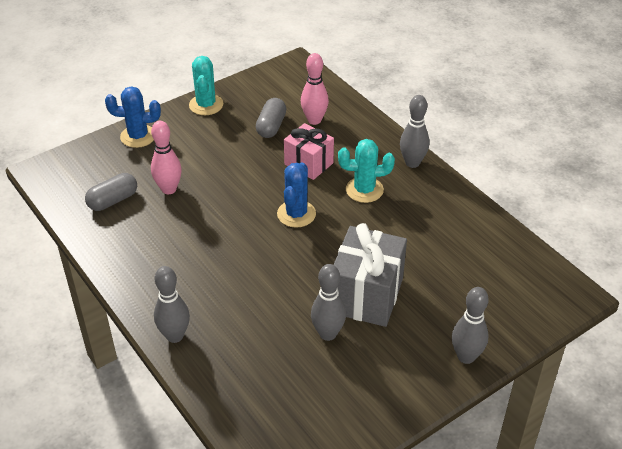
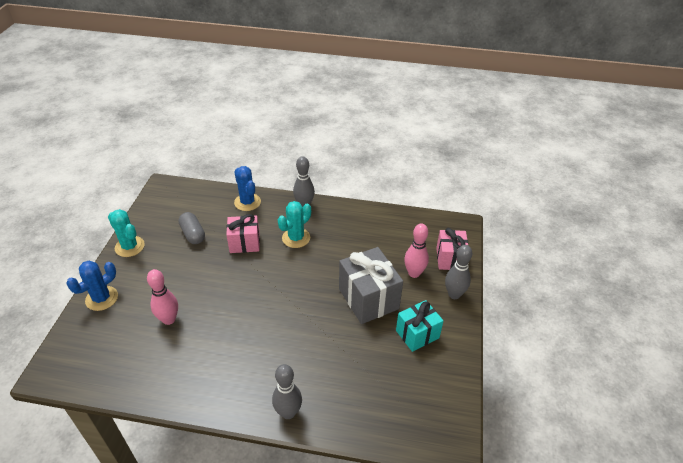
camera: 45 degrees left, 0 degrees up
(113, 200) = (135, 355): grey capsule -> none
(296, 214) = (273, 279): blue cactus -> blue cactus (247, 202)
(314, 120) = (217, 214): pink bowling pin -> pink bowling pin (414, 273)
(328, 334) = (374, 337): grey bowling pin -> none
(374, 363) = (417, 334): none -> turquoise gift
(510, 319) = (450, 259): none -> pink gift

